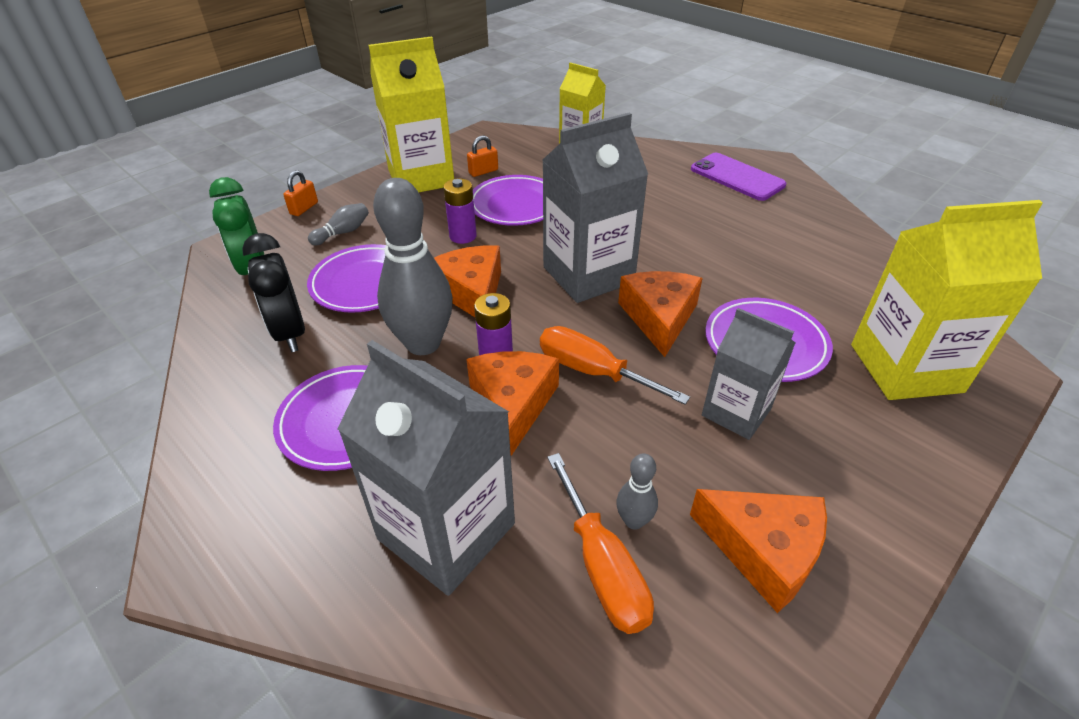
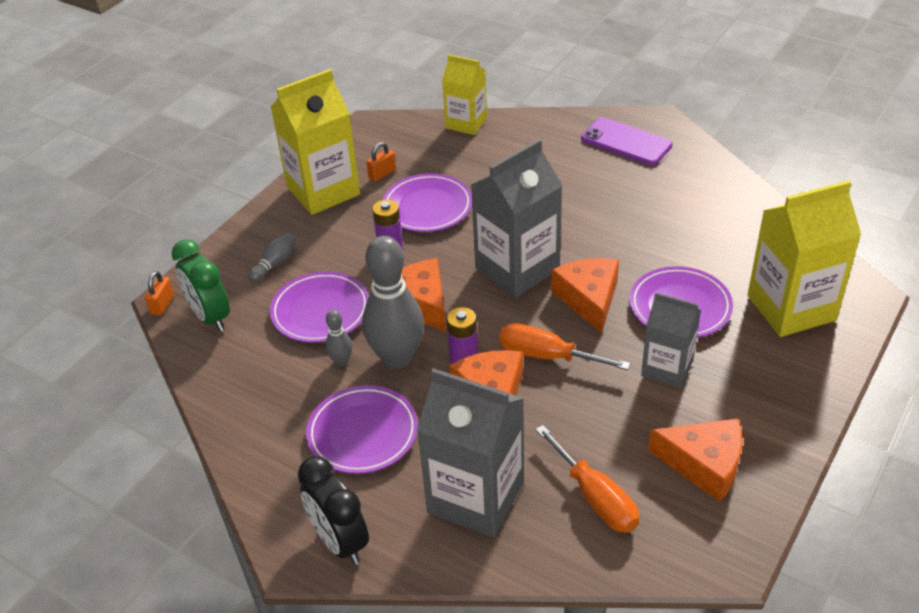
camera: 10 degrees left, 0 degrees up
(290, 333) = (276, 369): black clock -> black clock (340, 541)
(304, 208) = (223, 244): orange padlock -> orange padlock (162, 305)
(634, 521) = (609, 463): grey bowling pin -> grey bowling pin (341, 361)

